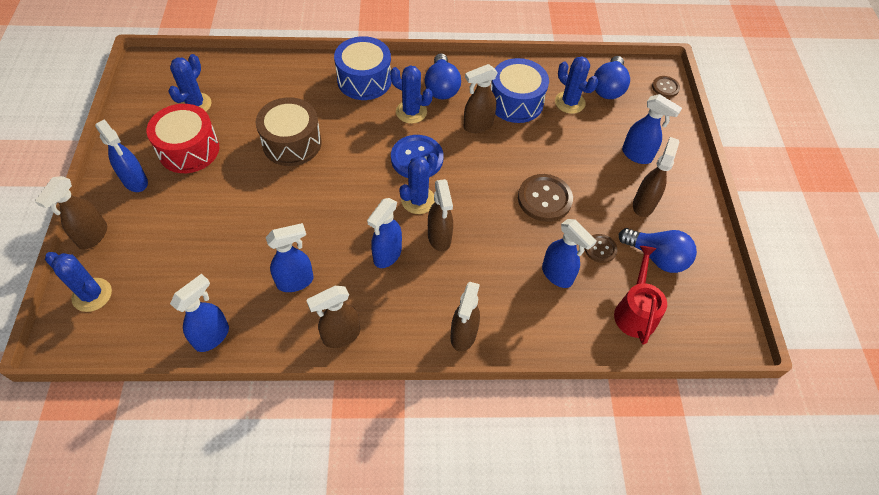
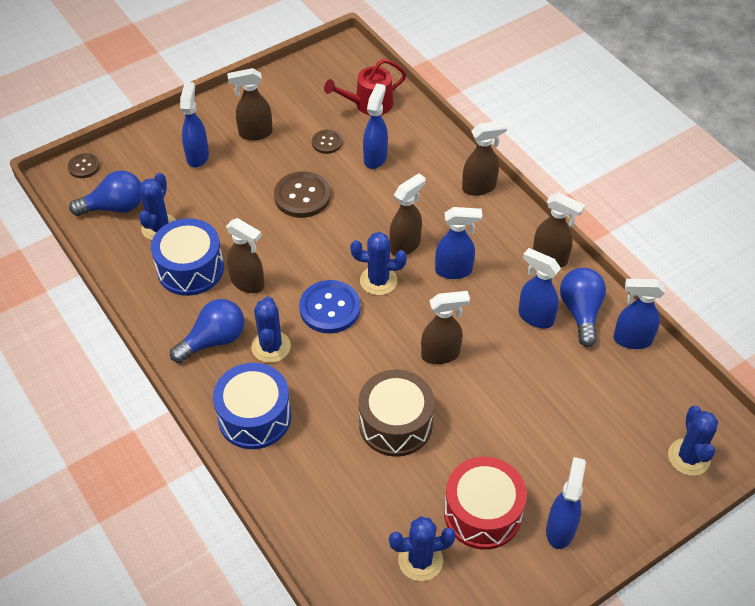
camera: 120 degrees left, 5 degrees down
(92, 236) = (644, 511): brown spray bottle -> brown spray bottle (441, 354)
(656, 257) = (306, 109): blue light bulb -> blue light bulb (580, 312)

